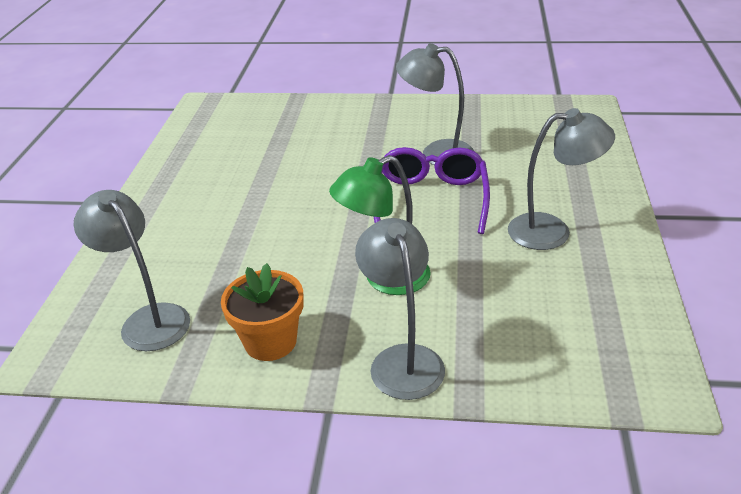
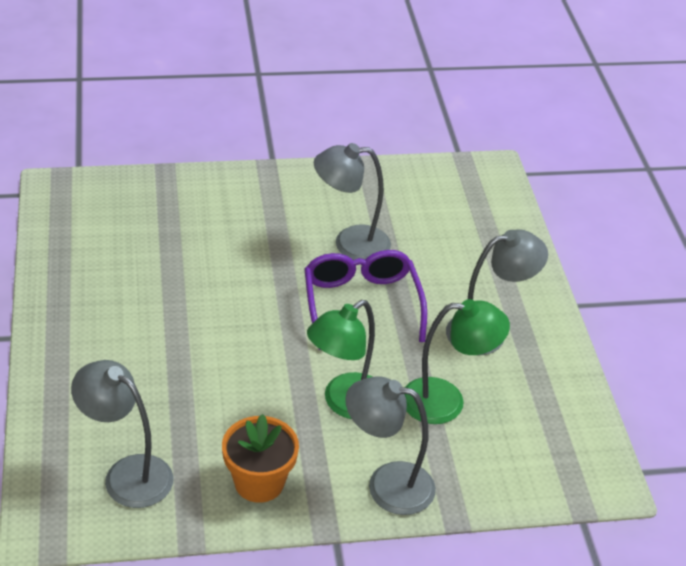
camera: 20 degrees left, 5 degrees up
(402, 359) = (387, 484): grey lamp -> grey lamp turned 45 degrees counterclockwise
(491, 287) = (446, 401): none -> green lamp

